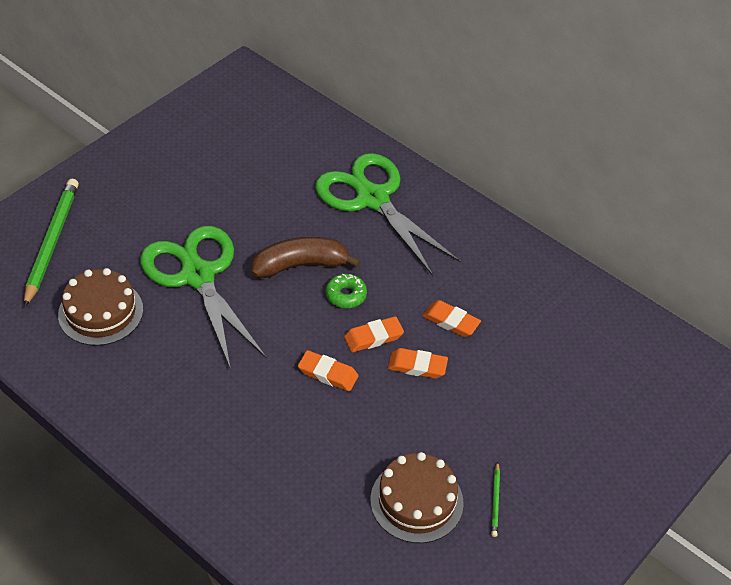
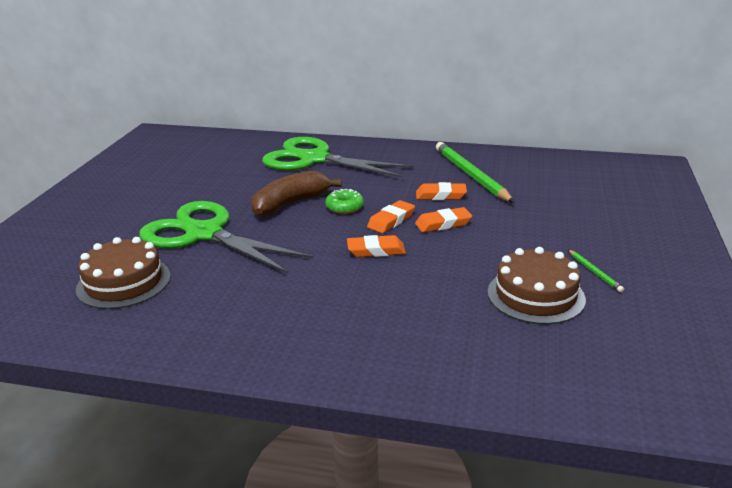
camera: 25 degrees left, 20 degrees down
(52, 243) = (39, 257): green pencil -> green pencil (471, 175)

